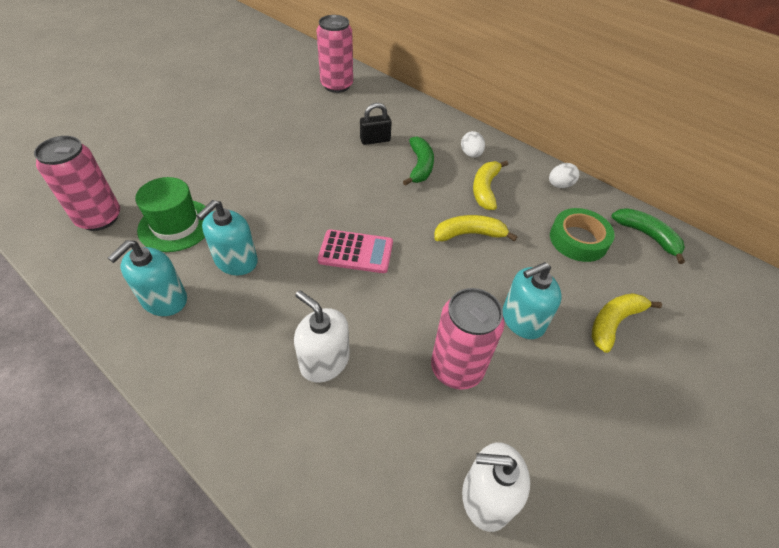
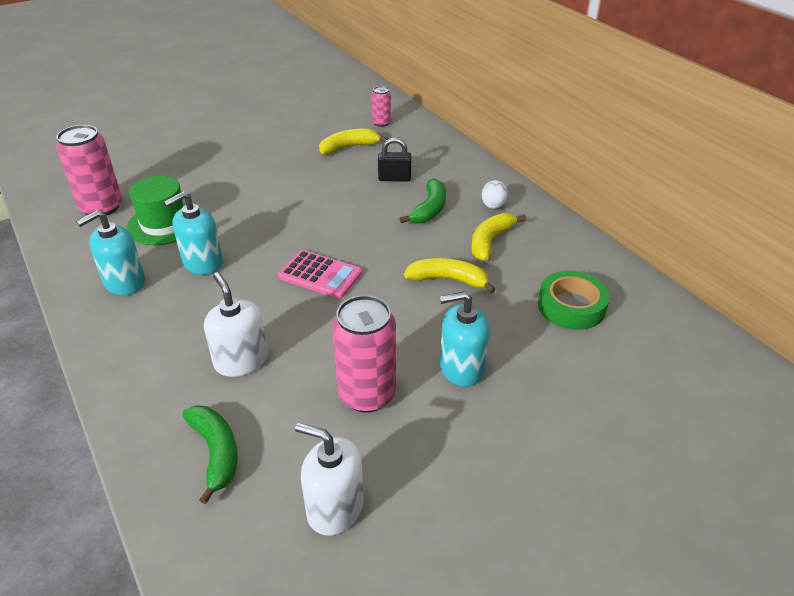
camera: 20 degrees right, 10 degrees down
(337, 85) = (381, 123): pink can -> pink can, size x0.52
(559, 185) = (580, 251): white egg -> none
(613, 323) = (565, 392): yellow banana -> yellow banana (349, 147)
(647, 236) = (659, 317): green banana -> green banana (216, 452)

